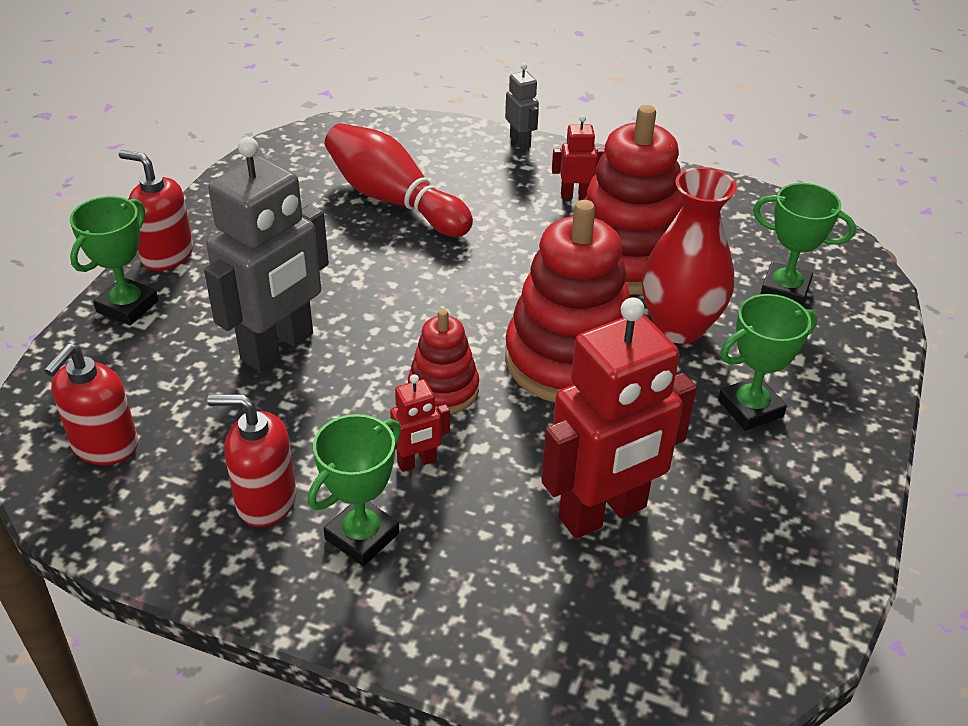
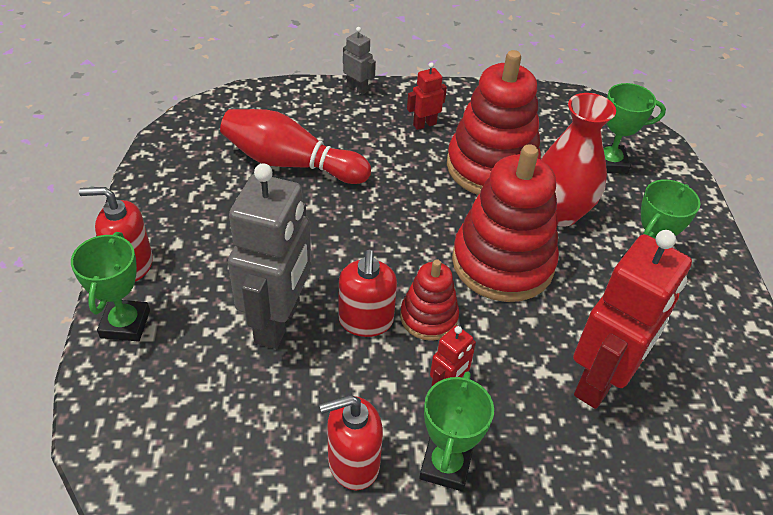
camera: 25 degrees left, 5 degrees up
(104, 446) = (187, 463): red soap dispenser -> red soap dispenser (366, 321)

